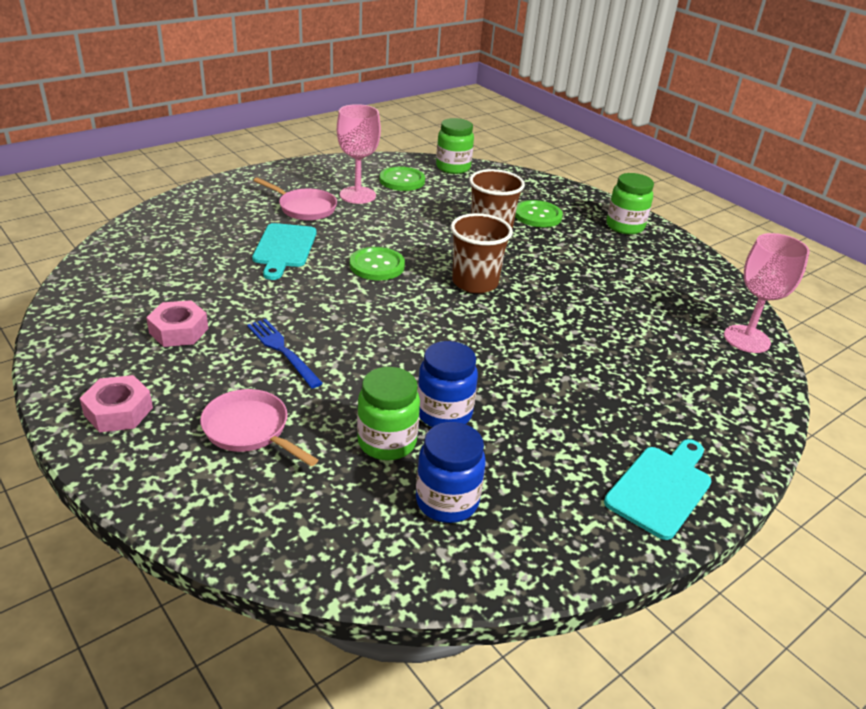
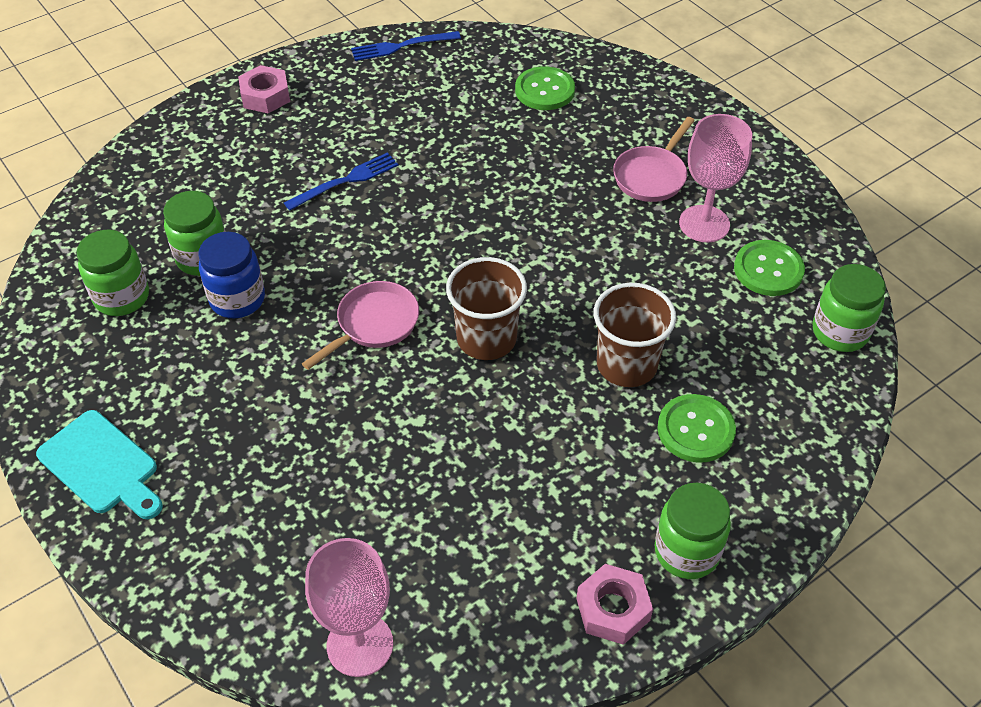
camera: 95 degrees right, 15 degrees up
(71, 317) = (400, 46): none -> blue fork
(178, 331) = (379, 111): pink nut -> pink nut (613, 609)
(250, 430) = (232, 171): pink pan -> pink pan (374, 324)
(284, 248) = (545, 167): turquoise cutting board -> none
(377, 265) = (517, 246): green button -> green button (544, 90)
(447, 501) = (122, 297): blue jar -> green jar

